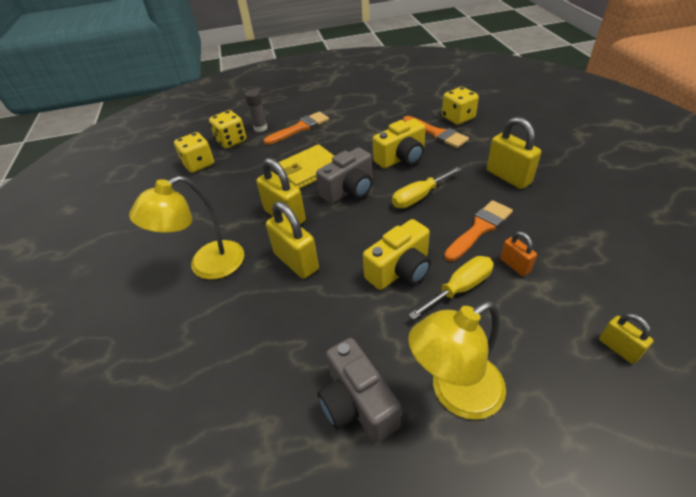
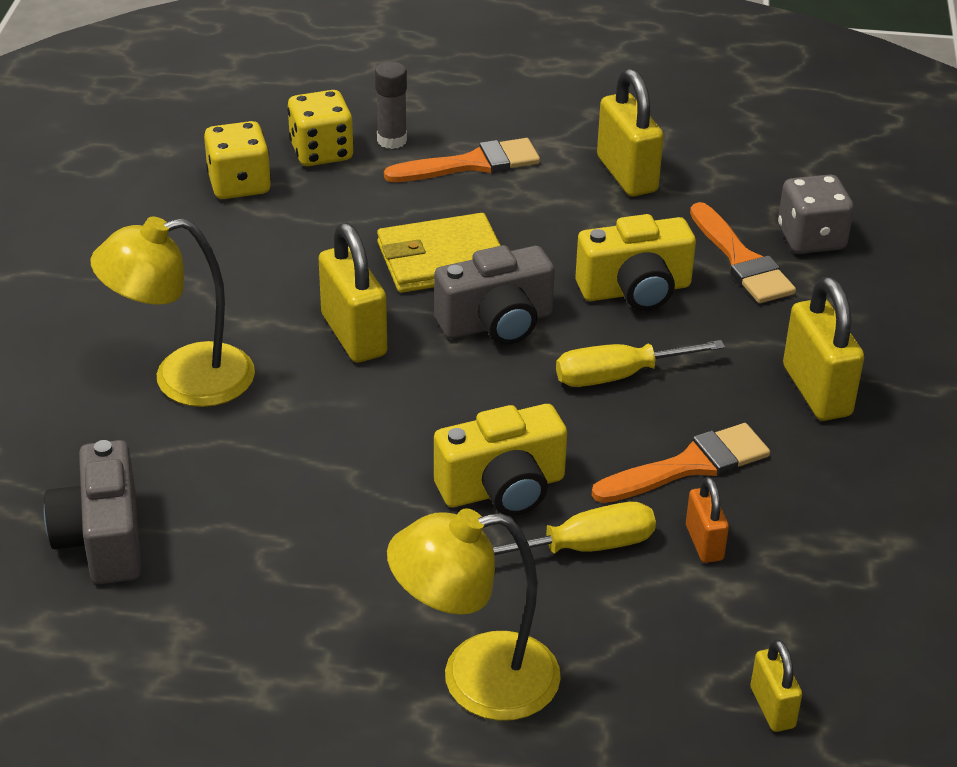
camera: 15 degrees right, 5 degrees down
(296, 261) = (335, 419): yellow padlock -> yellow padlock (627, 174)
(357, 403) = (325, 645): grey camera -> grey camera (103, 539)
(458, 118) = (811, 238): yellow dice -> grey dice

